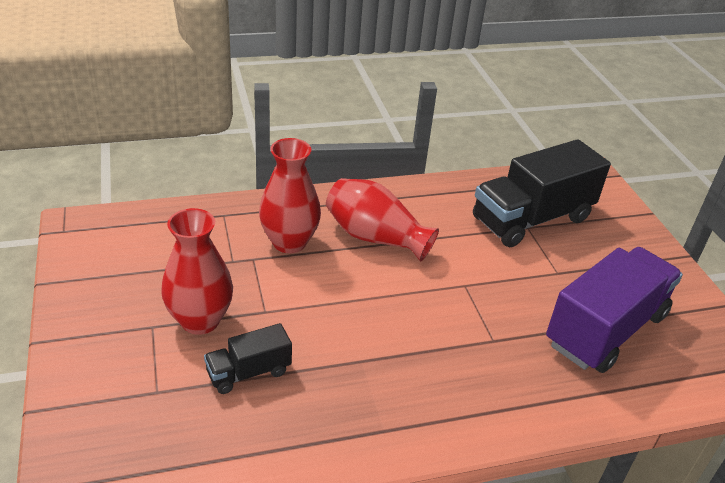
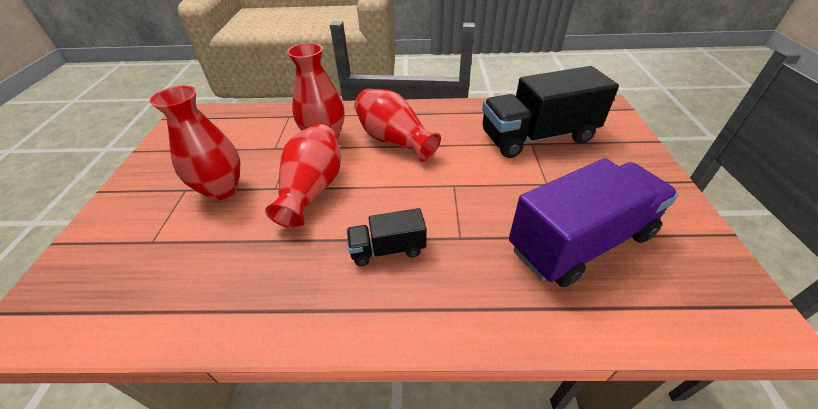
camera: 20 degrees right, 5 degrees up
(249, 372) = (231, 236): black truck -> black truck (388, 249)
(311, 308) = (312, 189): none -> red vase

